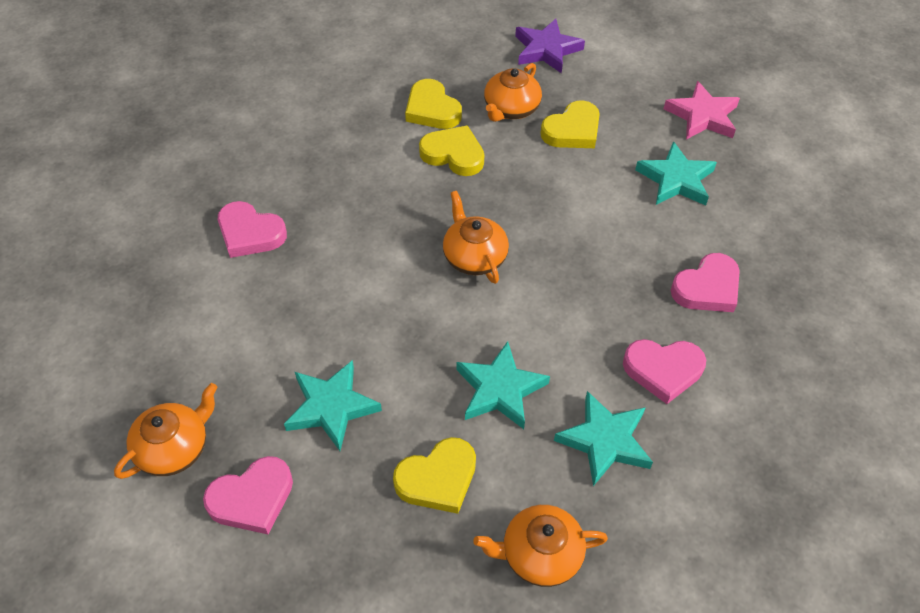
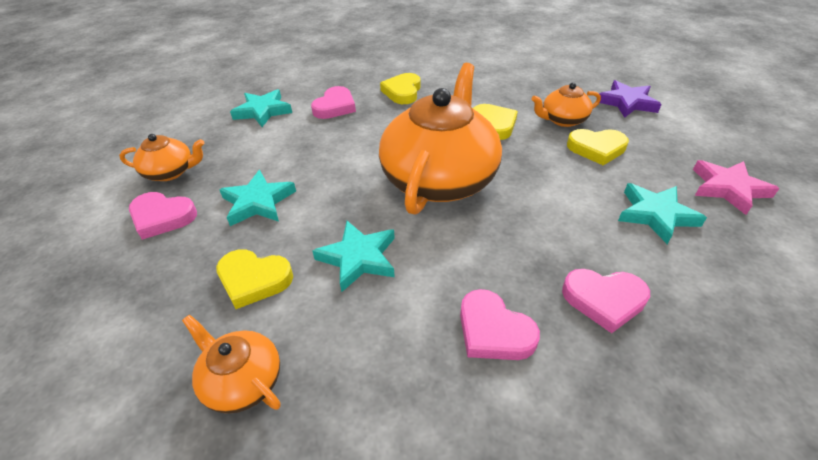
camera: 45 degrees right, 10 degrees down
(250, 233) = (335, 107): pink heart -> pink heart turned 135 degrees counterclockwise
(432, 109) = (508, 100): yellow heart -> yellow heart (402, 92)
(474, 256) = (440, 178): orange teapot -> orange teapot, size x2.14
(605, 441) = (386, 344): turquoise star -> turquoise star (263, 111)

